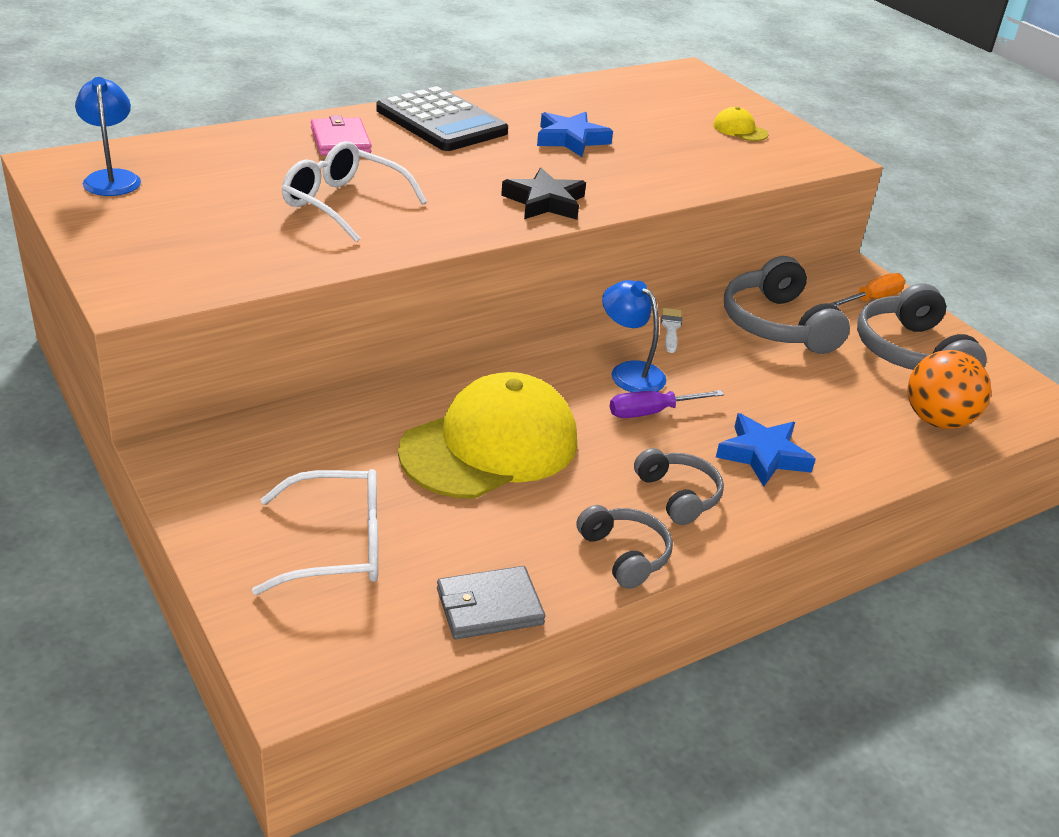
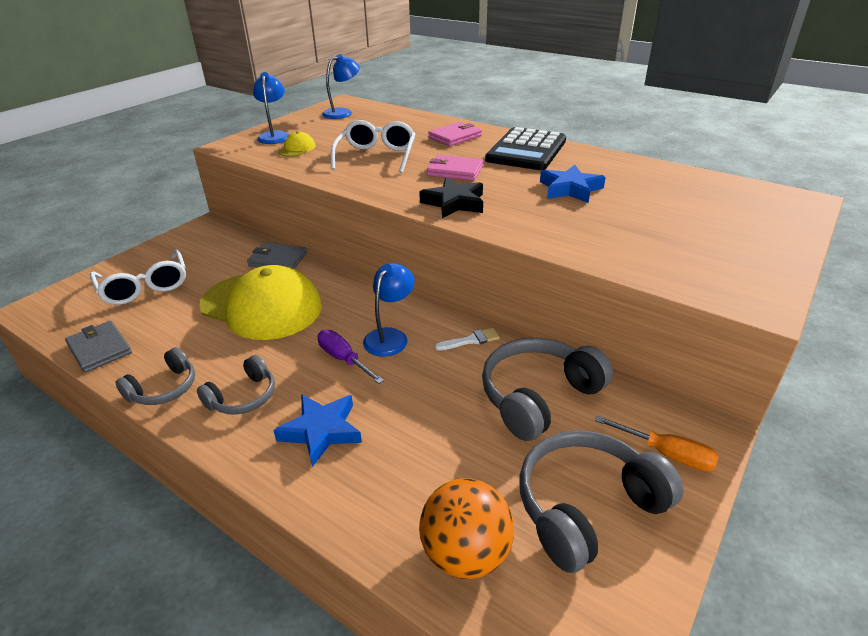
camera: 70 degrees right, 0 degrees up
(142, 252) = (275, 136): none -> blue lamp
(373, 407) = (278, 260): none -> grey wallet
(454, 175) = (455, 171): none -> pink wallet
(740, 130) = (722, 245): yellow cap -> yellow cap (297, 149)

